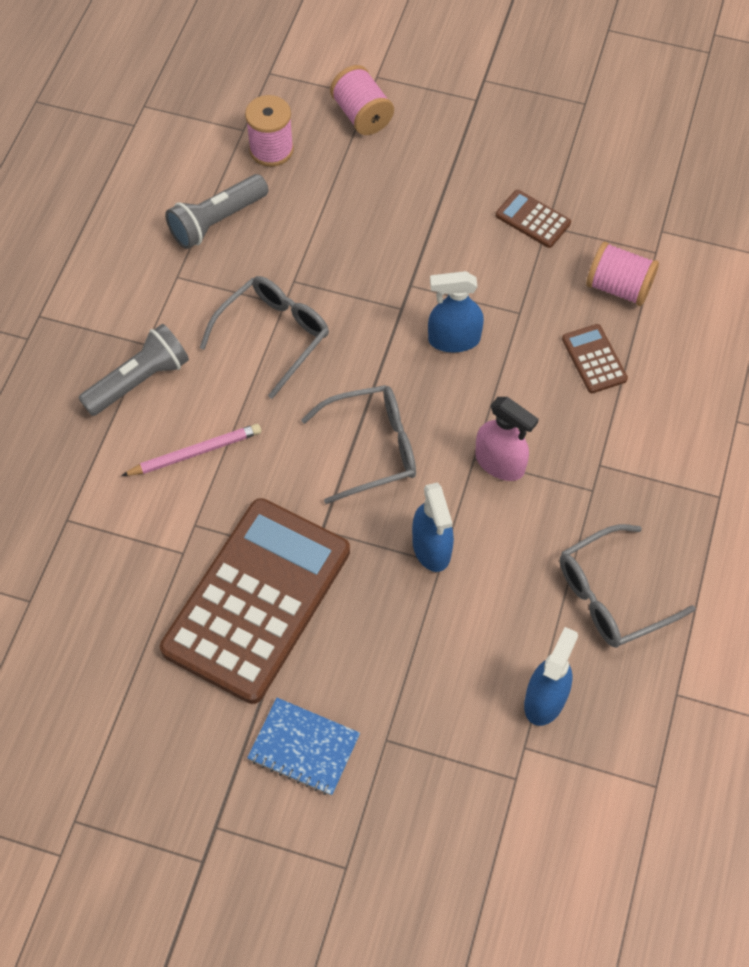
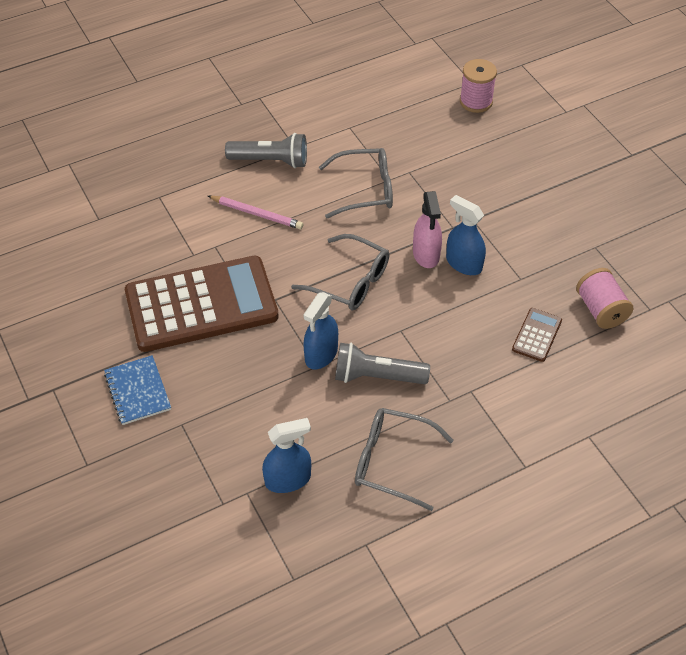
camera: 45 degrees right, 10 degrees down
(216, 221) = (403, 116): grey flashlight -> grey flashlight (376, 376)
(362, 115) = (550, 118): pink spool -> none
(500, 463) = (412, 344): pink spray bottle -> pink spray bottle (426, 254)
(532, 219) = (590, 237): brown calculator -> none

